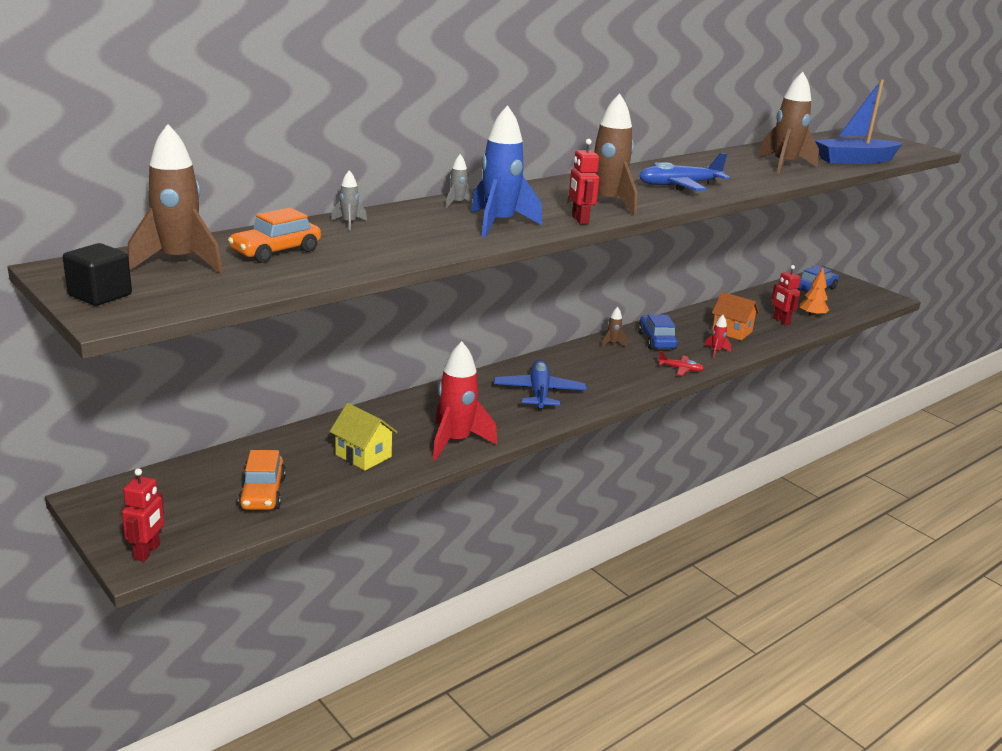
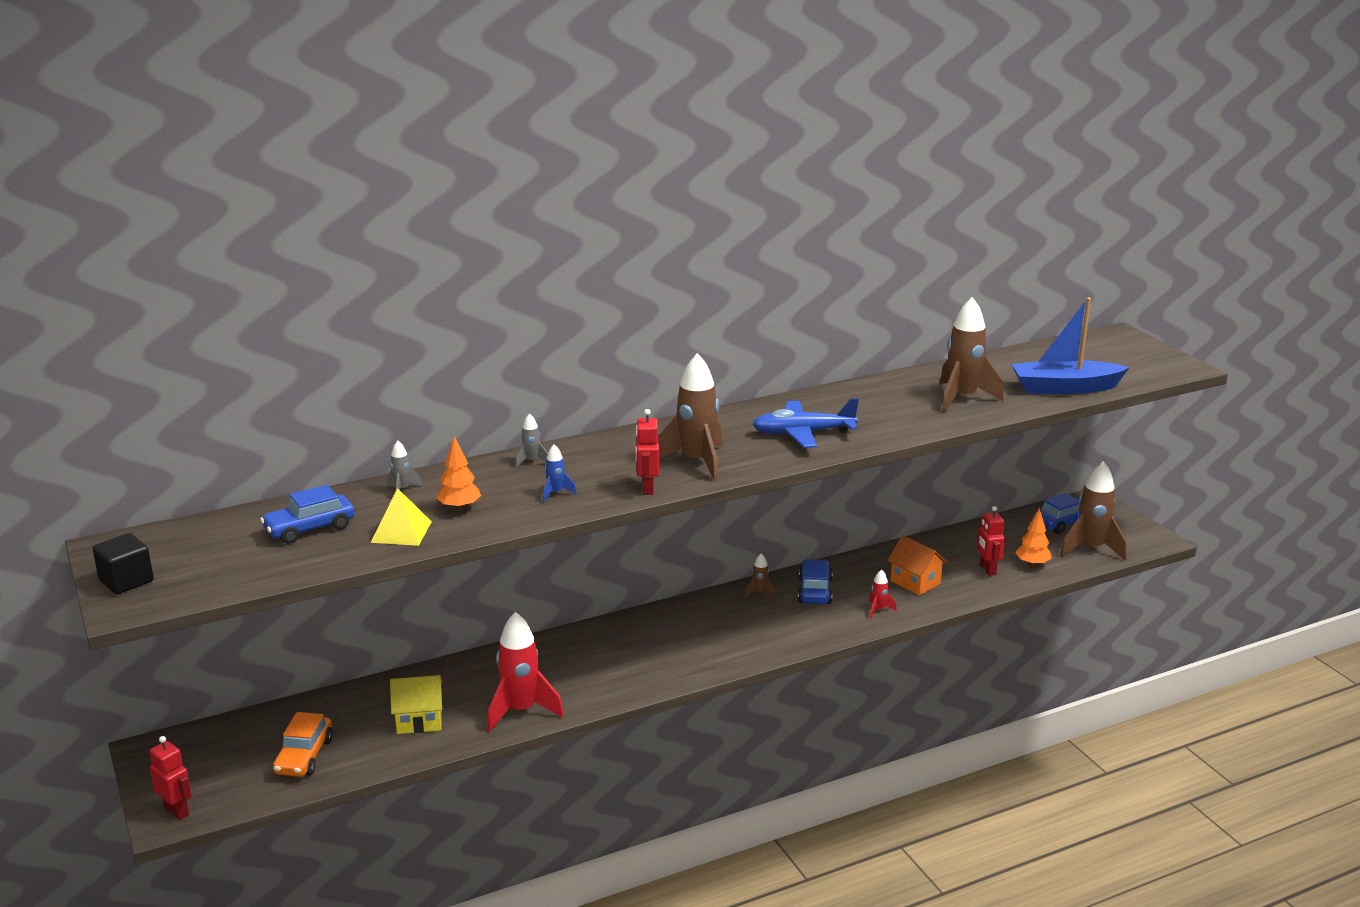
camera: 15 degrees right, 0 degrees up
(147, 552) = (176, 811): red robot -> red robot turned 75 degrees counterclockwise
(179, 262) = (214, 540): brown rocket -> brown rocket (1090, 549)
(276, 252) = (310, 529): orange car -> blue car
(363, 456) = (419, 720): yellow house -> yellow house turned 60 degrees counterclockwise
(372, 252) = (401, 532): none -> yellow pyramid
(416, 235) = (459, 508): none -> orange tree
(499, 224) = (556, 493): blue rocket -> blue rocket, size x0.45
(539, 393) = (640, 655): blue plane -> none
(680, 369) = (821, 632): red plane -> none

